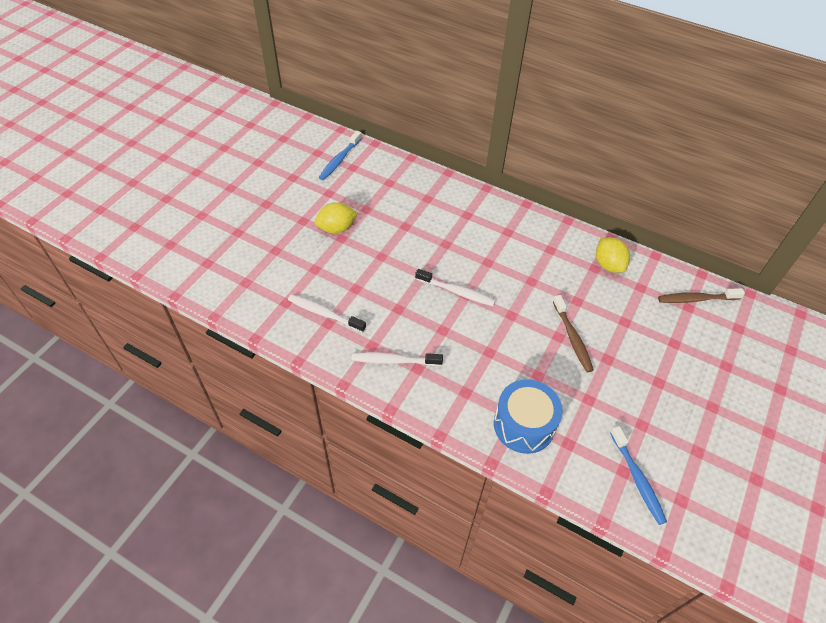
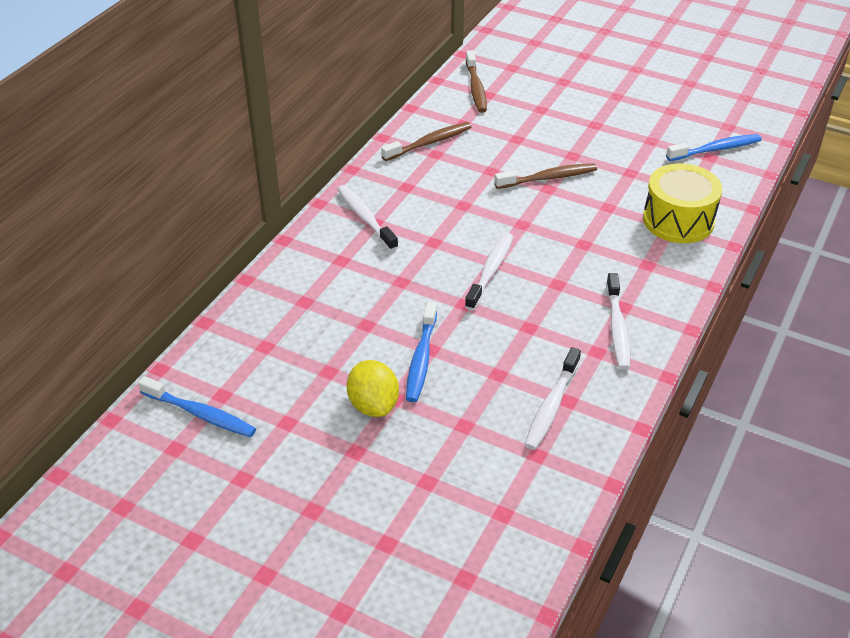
camera: 90 degrees left, 10 degrees down
(373, 251) = (421, 359): none -> blue toothbrush
(511, 227) = (365, 218): none -> white toothbrush
(524, 425) = (678, 220): blue drum -> yellow drum
(608, 264) = (429, 143): yellow lemon -> brown toothbrush

